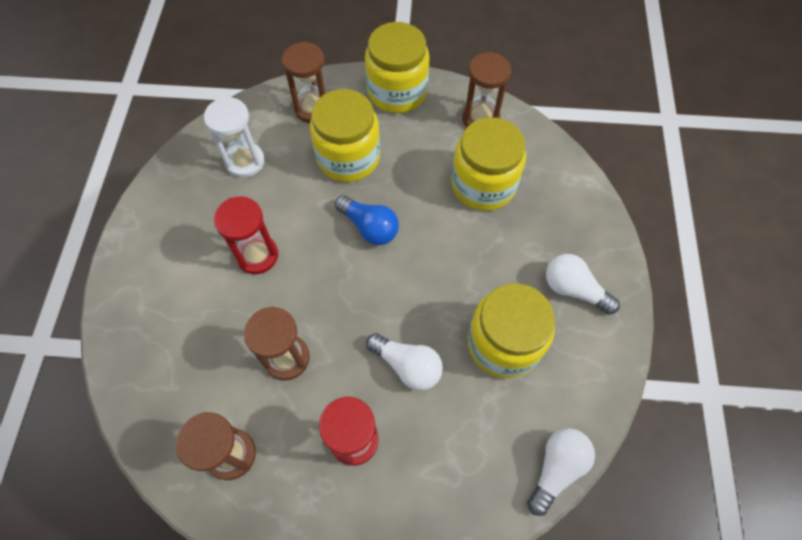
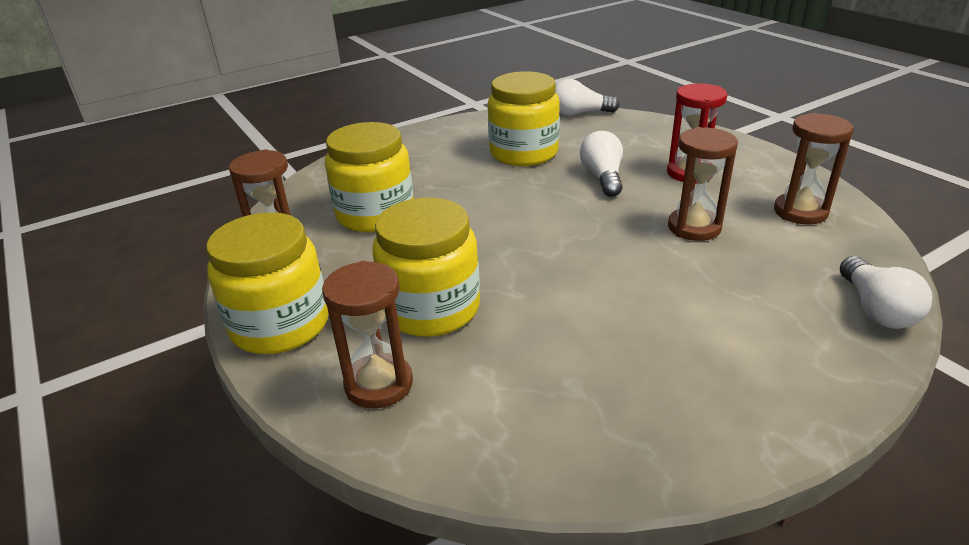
camera: 125 degrees left, 30 degrees down
(245, 161) = (540, 393): white hourglass -> none
(257, 255) = (639, 300): red hourglass -> none
(369, 227) = (506, 250): blue light bulb -> none
(573, 289) = (439, 146): white light bulb -> white light bulb (876, 309)

